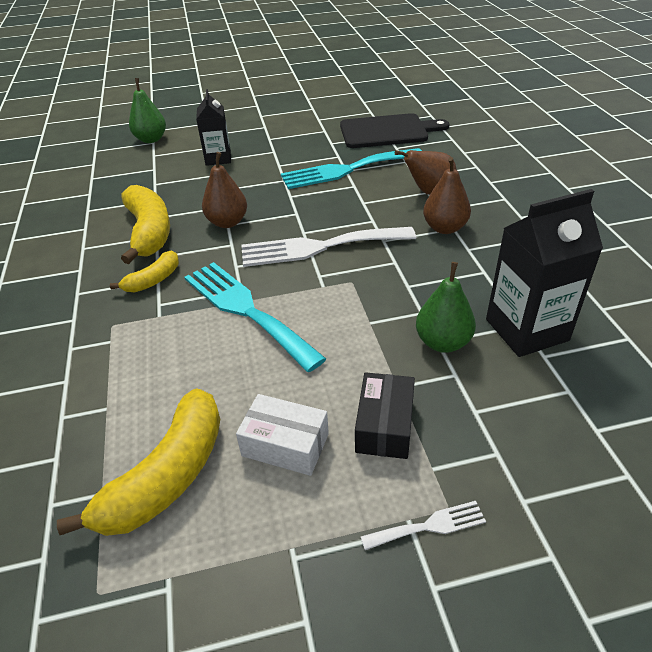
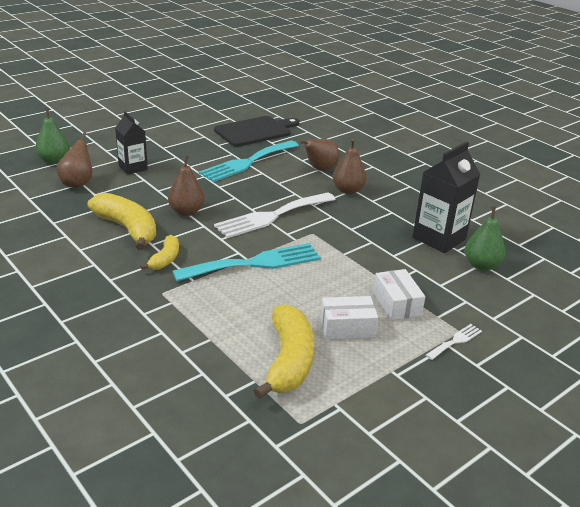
camera: 30 degrees left, 10 degrees down
(149, 168) = (78, 183): none -> brown pear
(246, 310) = (255, 263): turquoise fork -> turquoise fork turned 135 degrees clockwise
(384, 425) = (396, 303): black box -> white box
(443, 342) = (397, 255): green pear -> green pear (481, 265)

